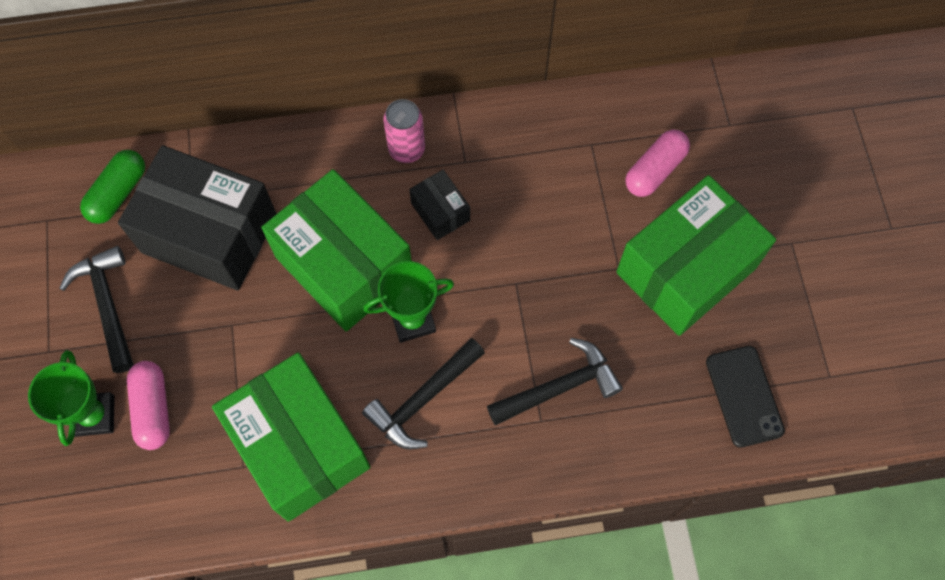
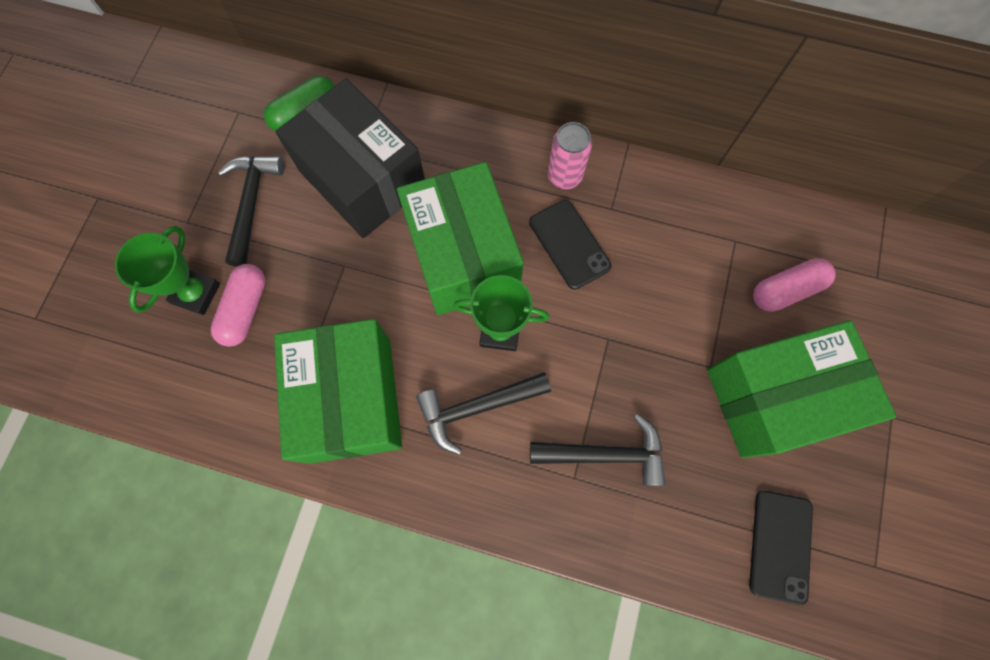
camera: 25 degrees right, 5 degrees up
(440, 212) = (569, 244): black box -> black phone

